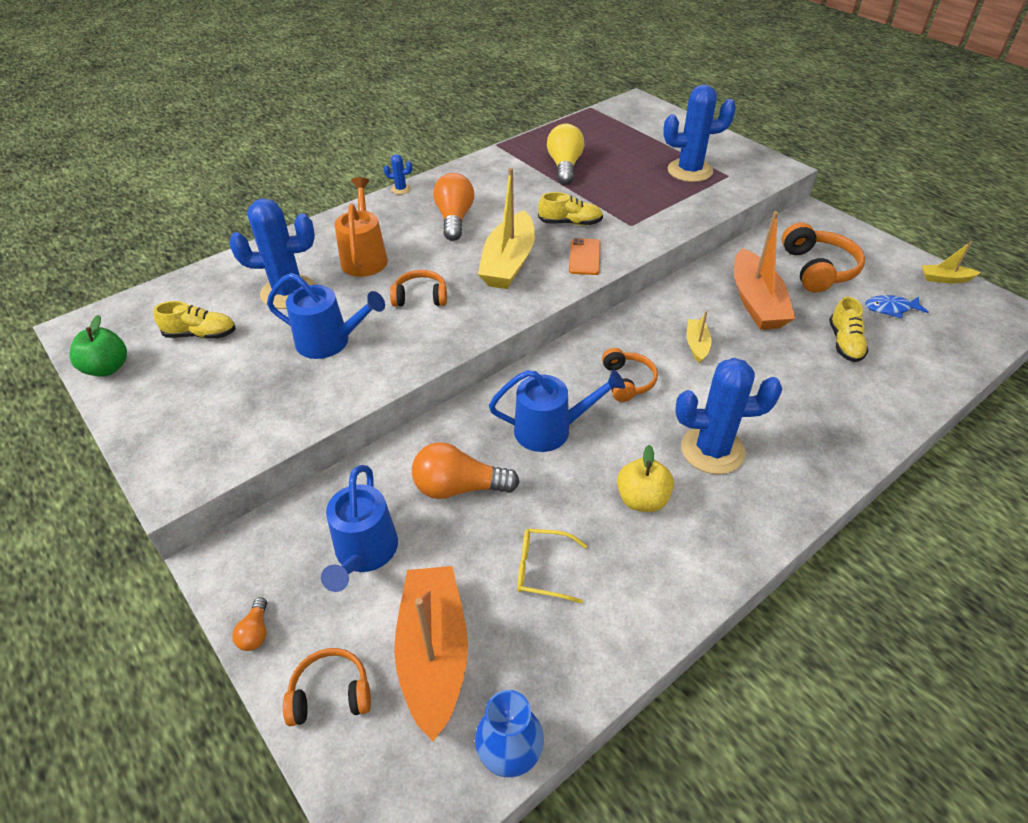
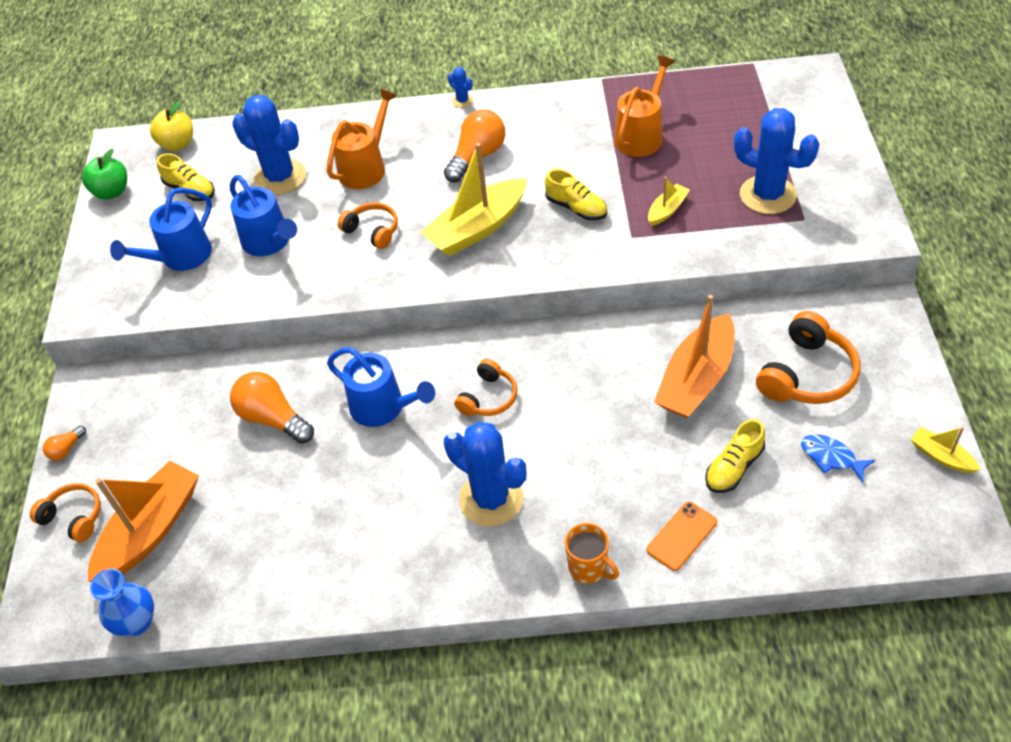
camera: 40 degrees right, 5 degrees up
(364, 553) = (170, 433): blue watering can -> blue watering can (180, 257)
(543, 569) = (269, 516): yellow glasses -> none
(564, 166) = (641, 135): yellow light bulb -> orange watering can
(584, 257) = (550, 253): orange phone -> orange phone (682, 536)
(642, 499) = (392, 507): yellow apple -> yellow apple (177, 144)
(696, 345) = (587, 394): yellow boat -> yellow boat (667, 210)
(837, 458) = (589, 568): none -> orange mug

